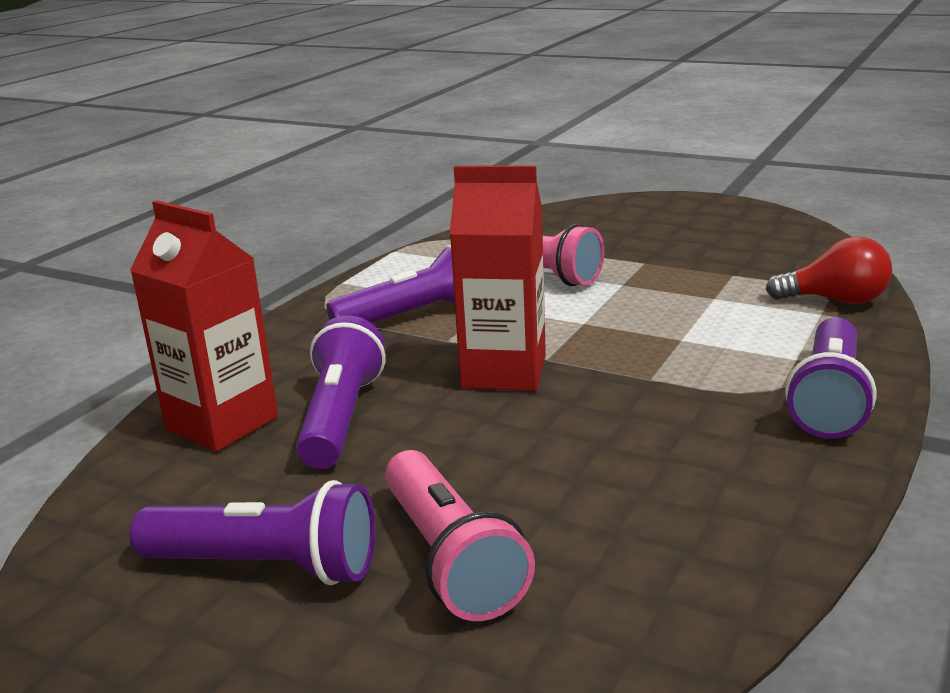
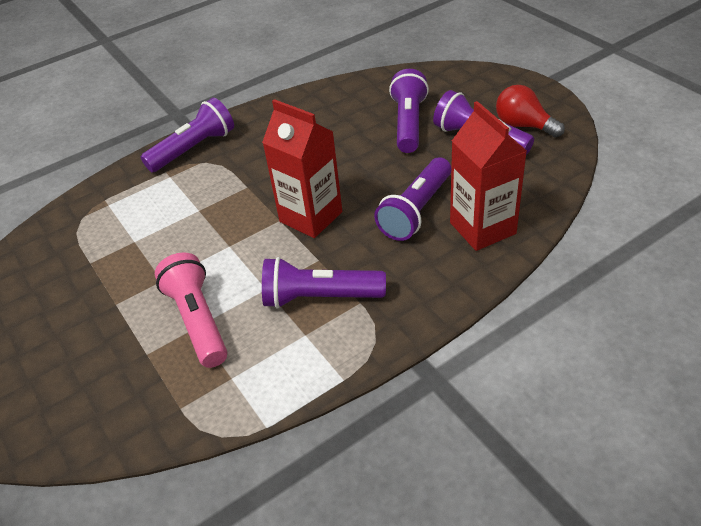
camera: 150 degrees left, 20 degrees up
(450, 558) = (409, 123): pink flashlight -> purple flashlight
(836, 300) = (84, 212): red light bulb -> red light bulb (523, 125)

